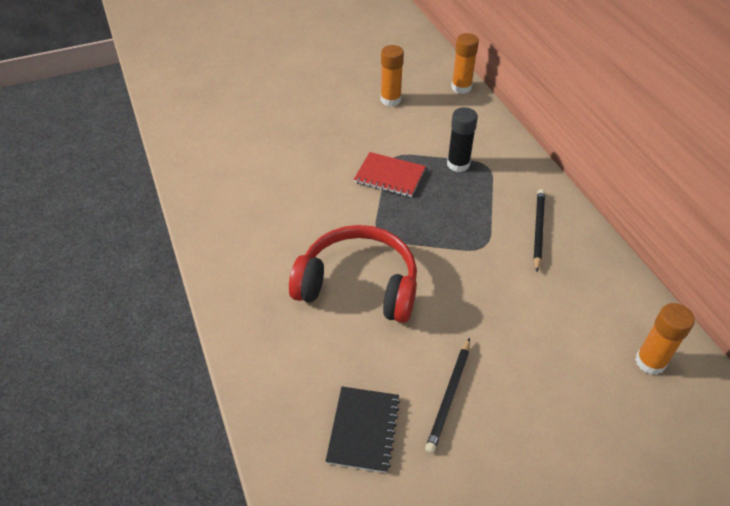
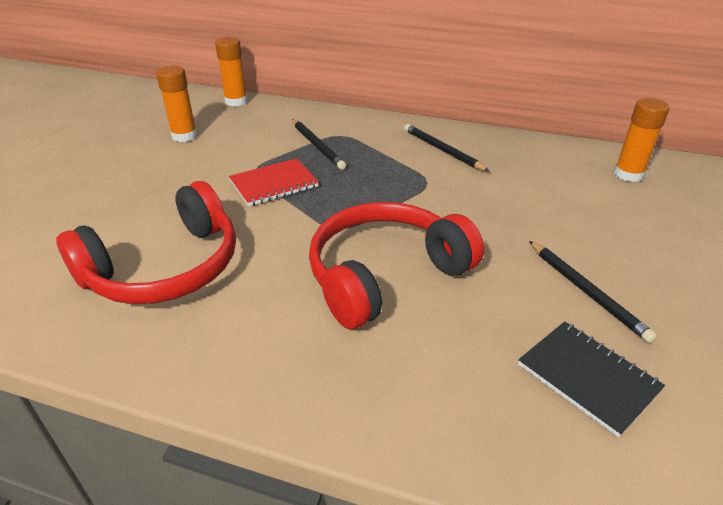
camera: 50 degrees left, 10 degrees down
(268, 191) = (165, 268): none -> red headphones
(458, 164) = (317, 146): black glue stick -> black pencil

